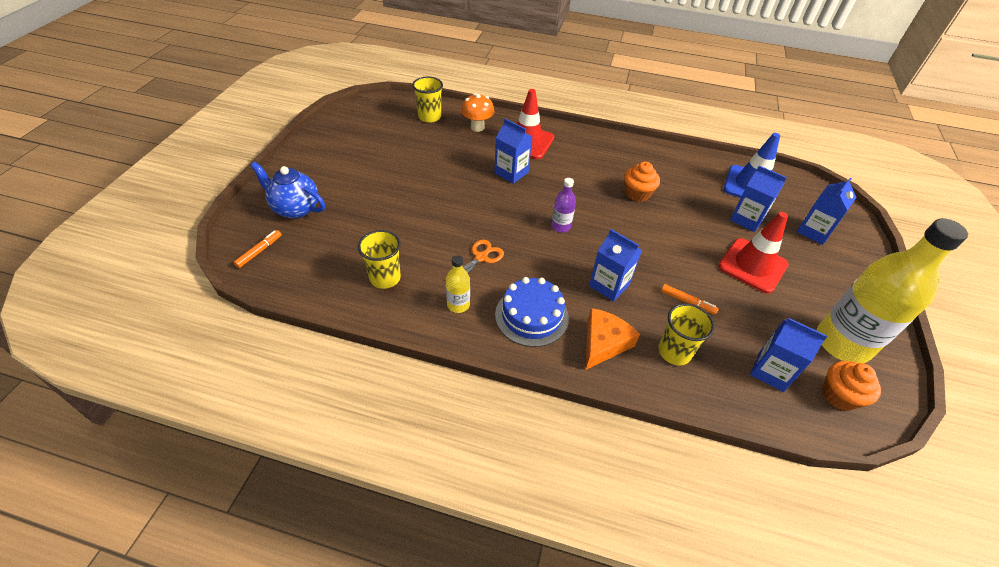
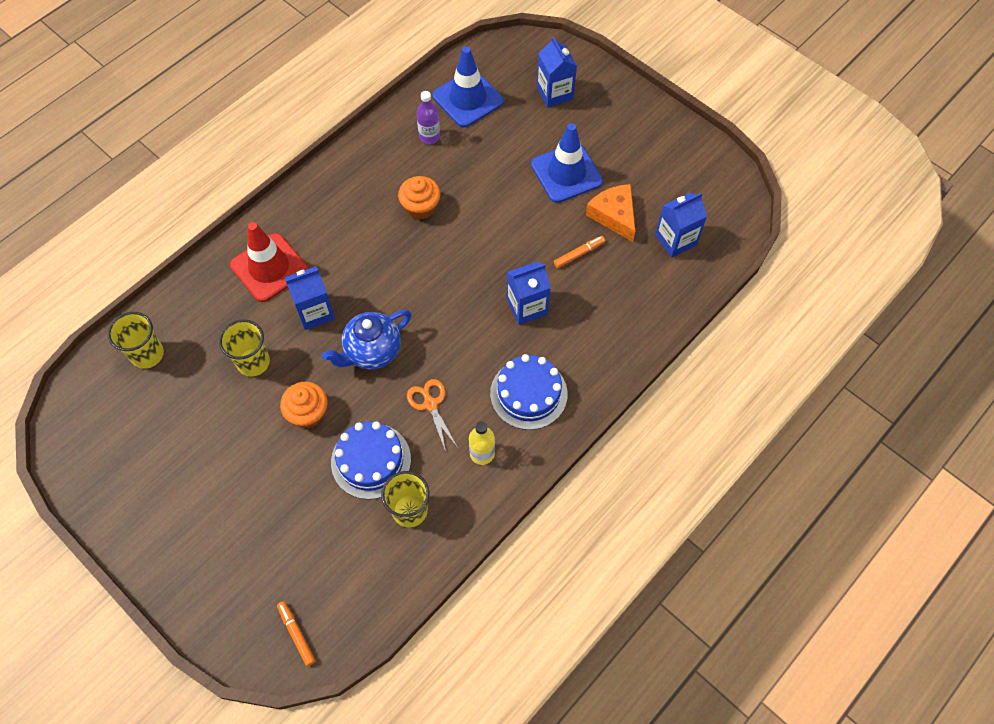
camera: 60 degrees left, 15 degrees up
(295, 209) = (242, 575): blue teapot -> blue teapot (372, 352)
(414, 241) = (371, 460): none -> blue cake
(477, 127) = (206, 308): orange mushroom -> none
(560, 226) = (428, 306): purple bottle -> purple bottle (429, 136)
(603, 343) = (588, 349): orange cheese -> orange cheese (614, 215)
(674, 352) = (624, 299): yellow cup -> yellow cup (253, 362)
(746, 219) = (510, 136): blue carton -> none
(752, 265) = (566, 173): red traffic cone -> blue traffic cone
(839, 395) = (717, 209): orange cupcake -> orange cupcake (308, 413)
(842, 343) = (675, 168): yellow bottle -> none

